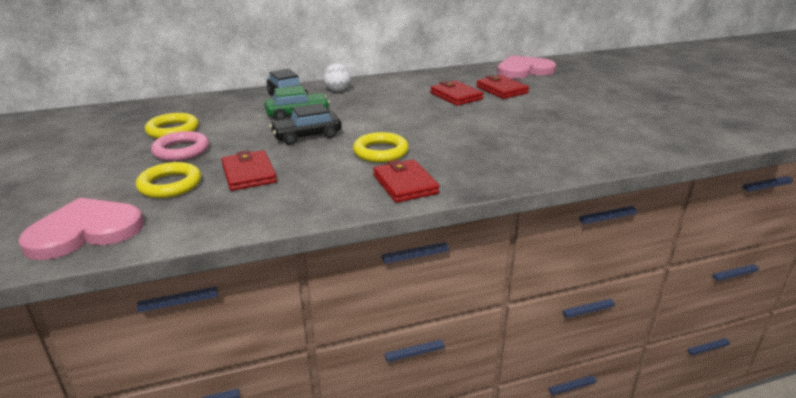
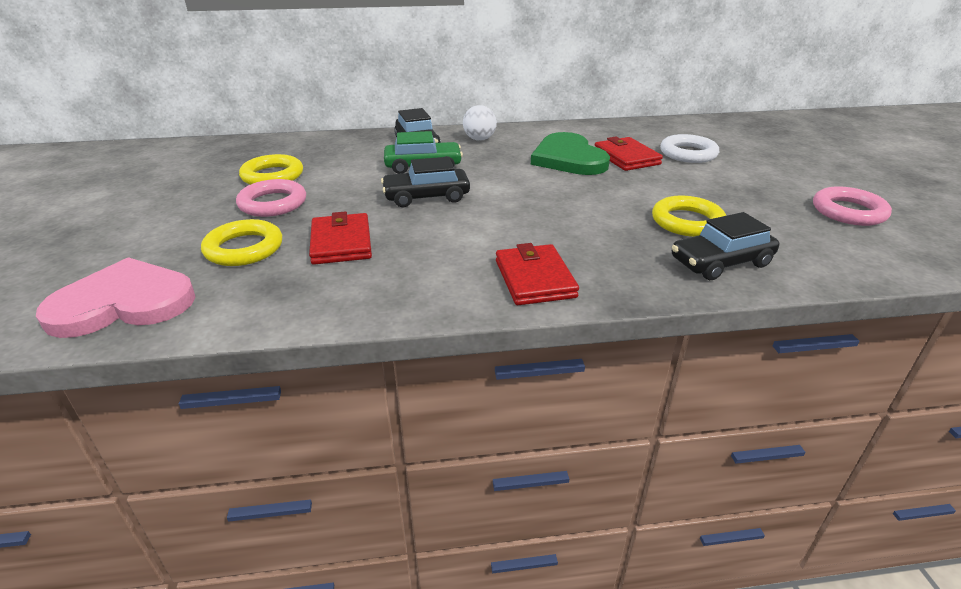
camera: 10 degrees right, 5 degrees up
(380, 152) = (513, 227): yellow ring -> yellow ring (687, 222)
(412, 100) = (568, 158): none -> green heart
(501, 90) = (688, 153): red wallet -> white ring
(523, 70) = (721, 129): pink heart -> none
(535, 161) = (721, 262): none -> black car
(619, 121) = (848, 211): none -> pink ring

